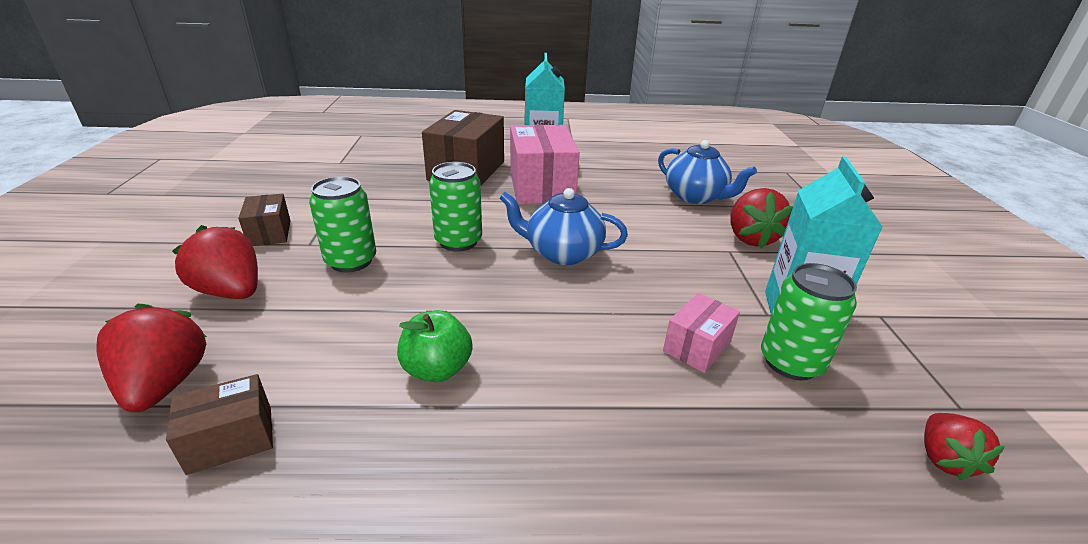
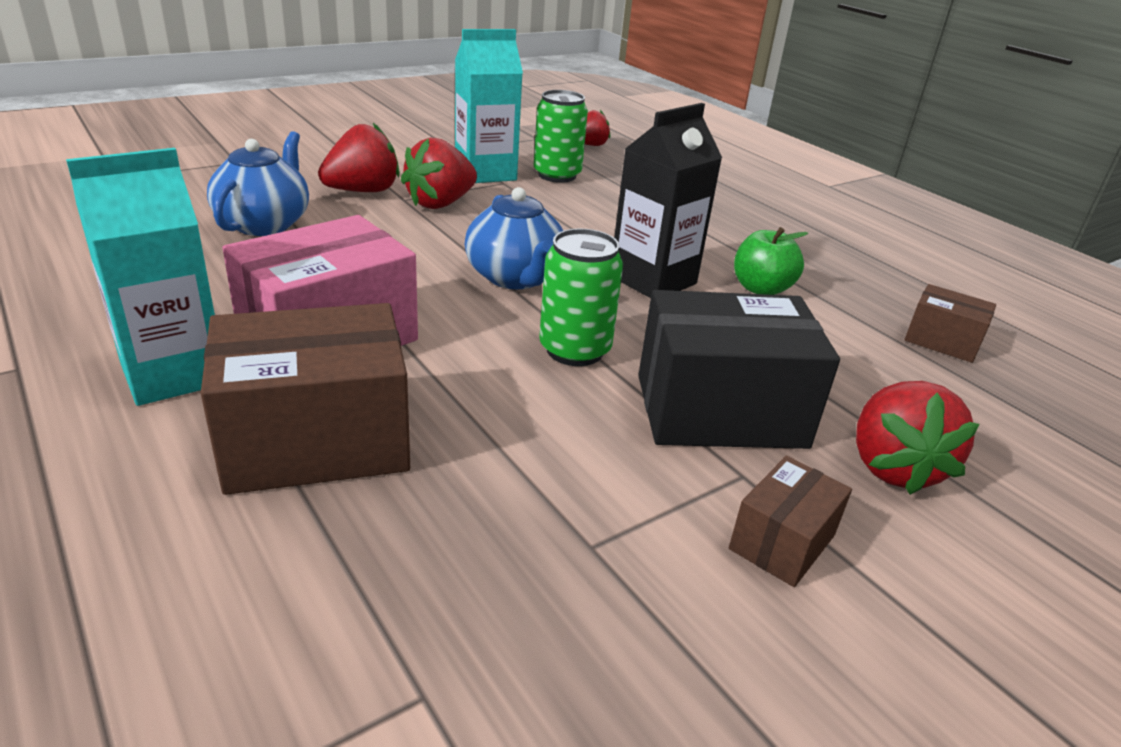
camera: 125 degrees left, 0 degrees up
(165, 384) = (990, 407): red strawberry -> red strawberry (440, 203)
(351, 261) = (720, 411): green can -> black box
(508, 311) = (653, 280): none -> black carton
(697, 347) = (583, 202): pink box -> none

